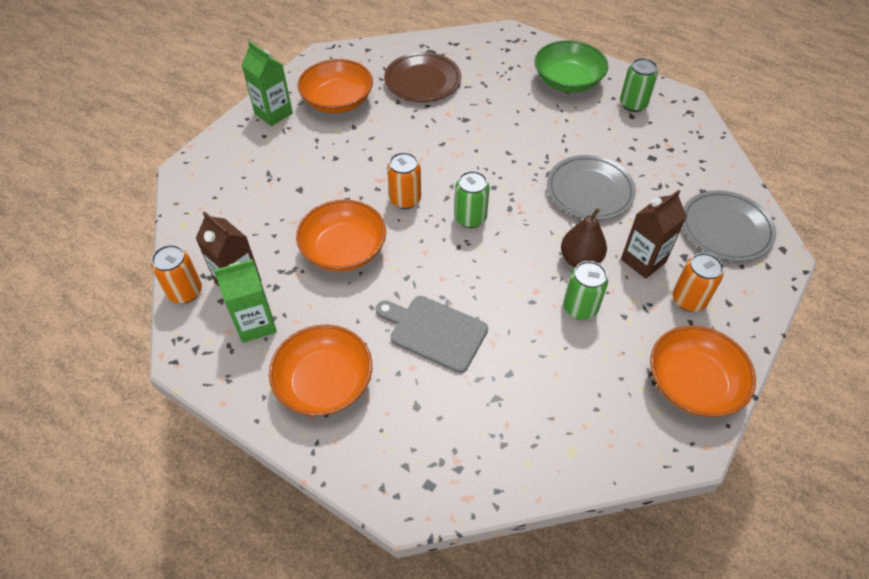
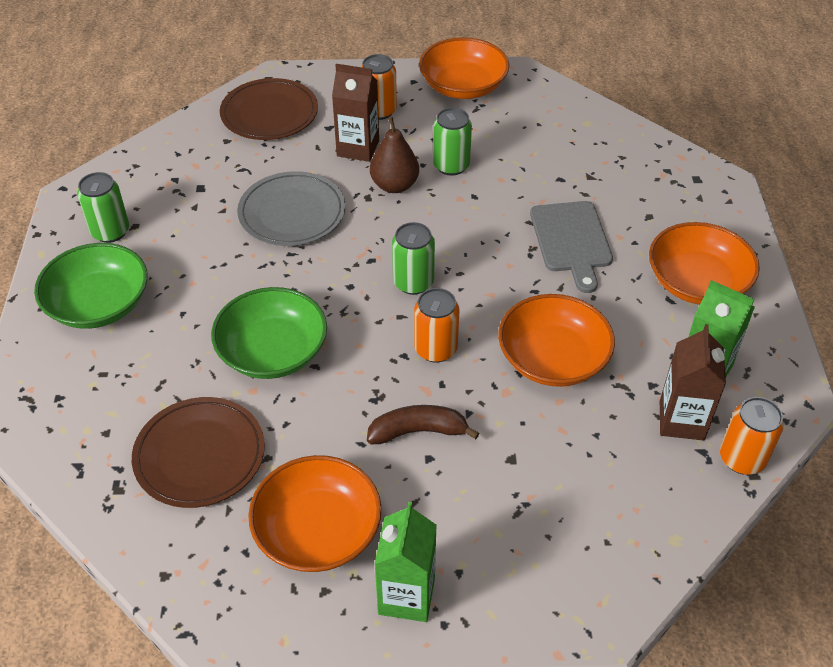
camera: 125 degrees left, 5 degrees down
(356, 162) = (418, 431): none -> brown banana
(468, 131) = (273, 352): none -> green bowl
(725, 228) = (269, 114): grey plate -> brown plate

